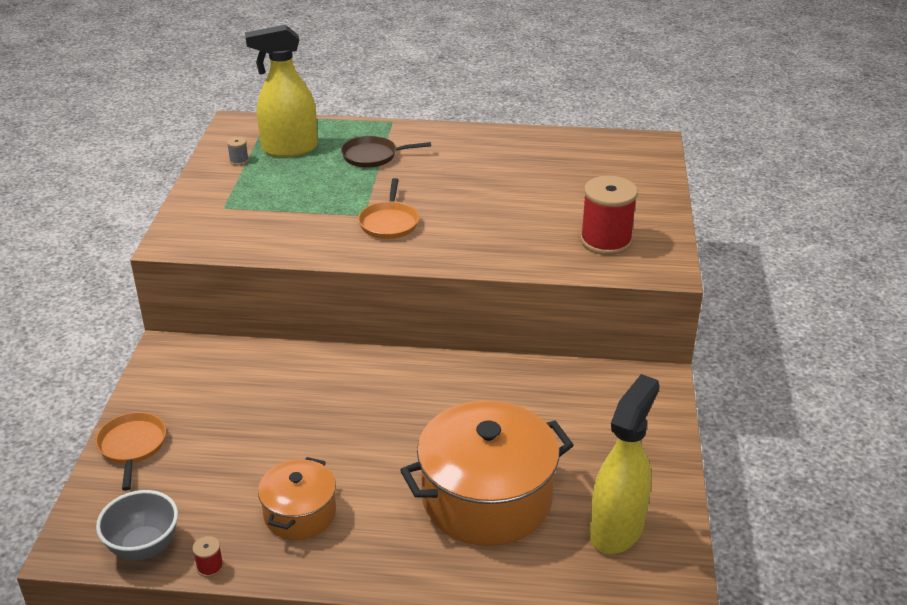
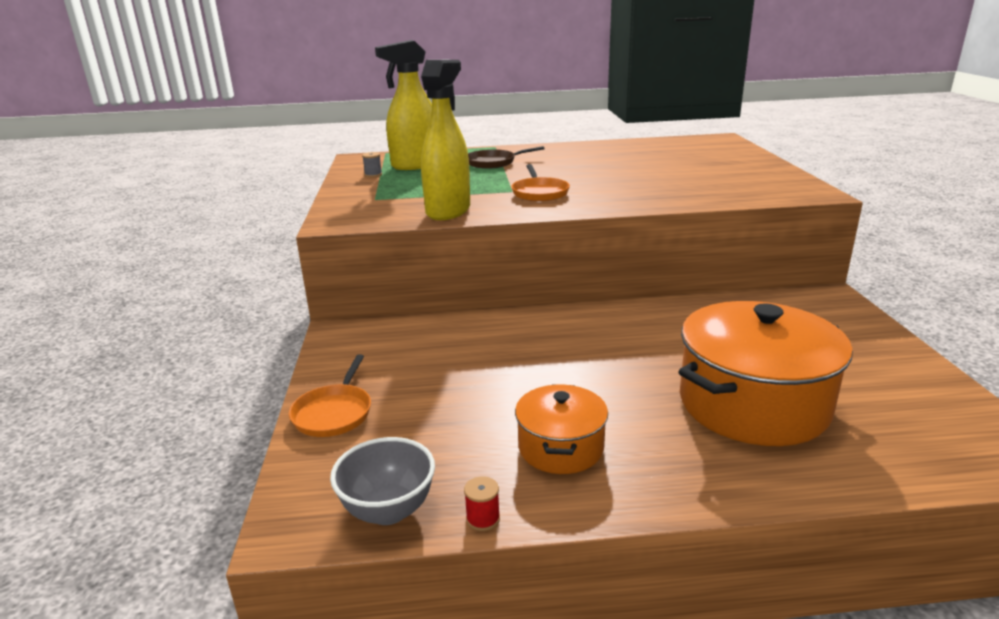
camera: 10 degrees left, 10 degrees down
(132, 446) = (334, 413): orange pan -> orange pan turned 150 degrees counterclockwise
(605, 241) = (743, 184): red spool -> none
(617, 529) = (909, 410): yellow spray bottle -> yellow spray bottle (448, 211)

